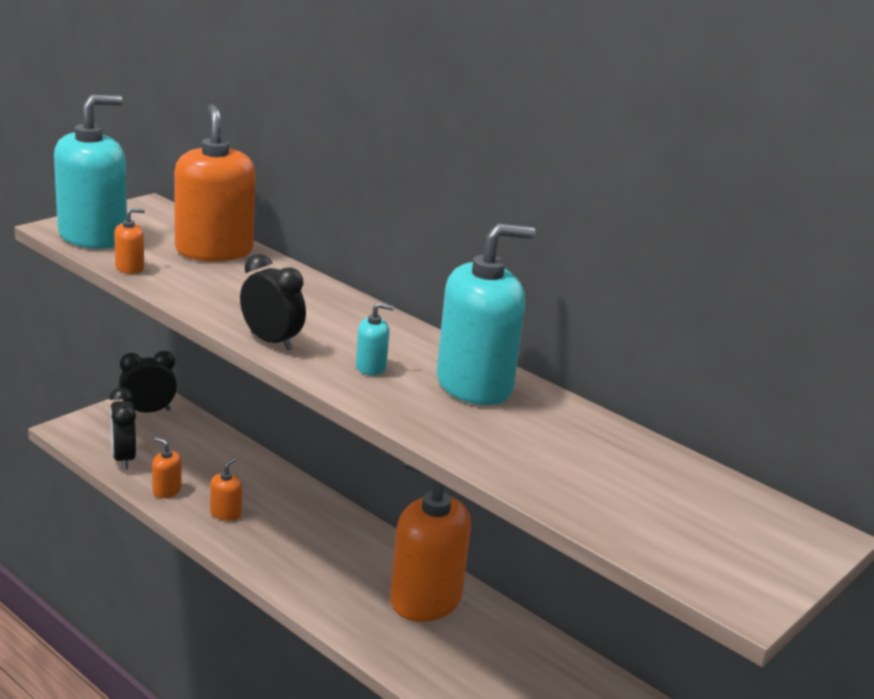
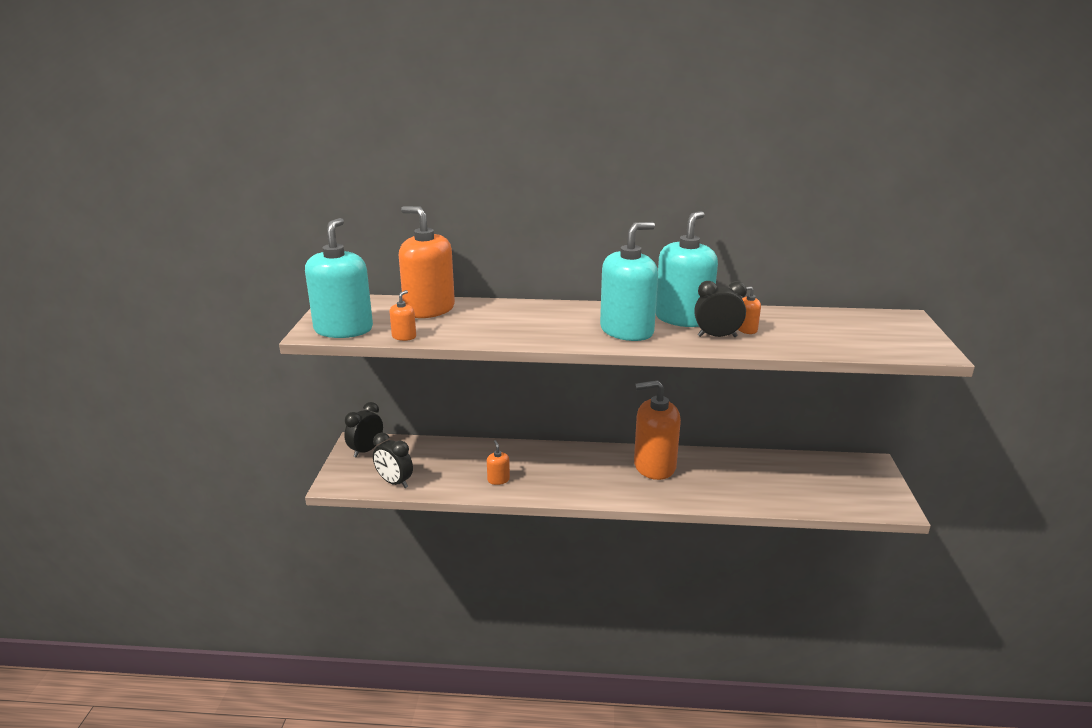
camera: 35 degrees left, 0 degrees up
(167, 491) = (448, 486): orange soap dispenser -> orange soap dispenser (746, 329)
(271, 341) = (558, 340): black clock -> black clock (717, 336)
(371, 367) = (627, 331): turquoise soap dispenser -> turquoise soap dispenser, size x2.38

